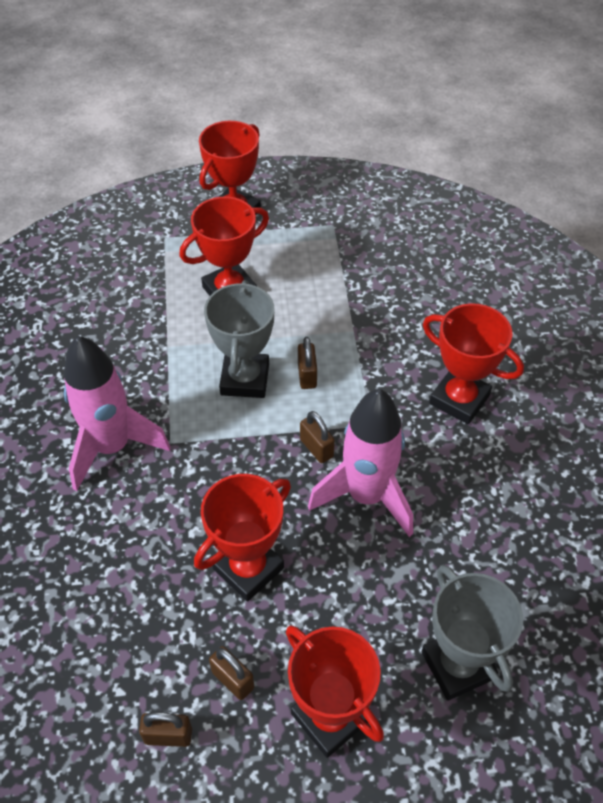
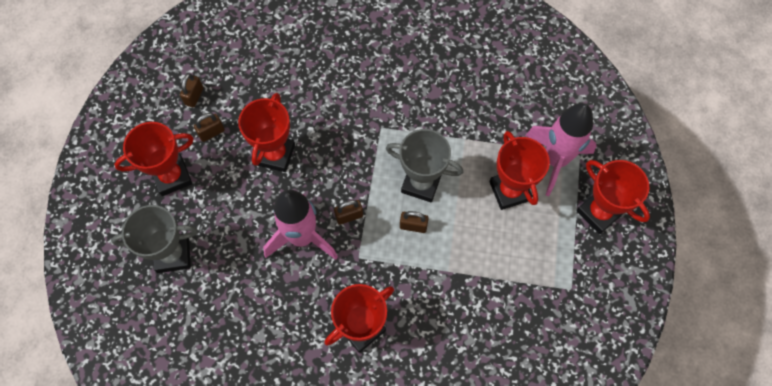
camera: 105 degrees right, 15 degrees up
(112, 447) = (387, 93): pink rocket -> pink rocket (555, 160)
(248, 568) = (275, 154): red trophy -> red trophy turned 45 degrees clockwise

